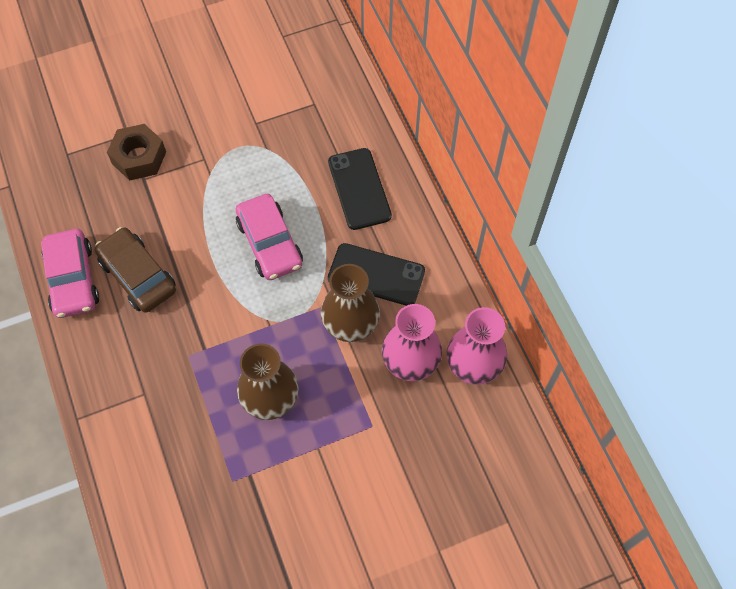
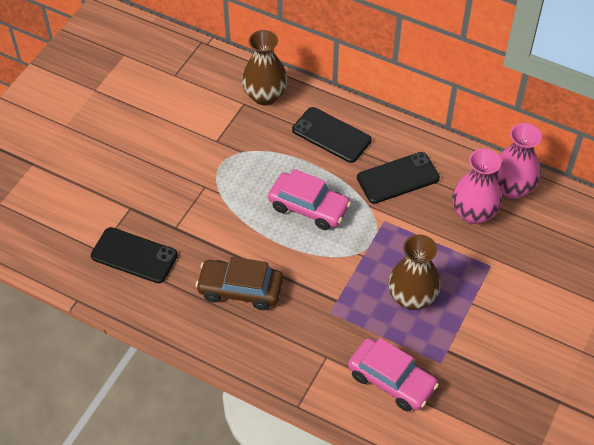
camera: 40 degrees left, 10 degrees down
(73, 279) = (196, 325): pink car -> pink car (391, 380)
(88, 180) = (134, 255): none -> black phone
(139, 157) = (156, 216): brown nut -> none
(350, 324) = (414, 218): brown vase -> brown vase (265, 96)

